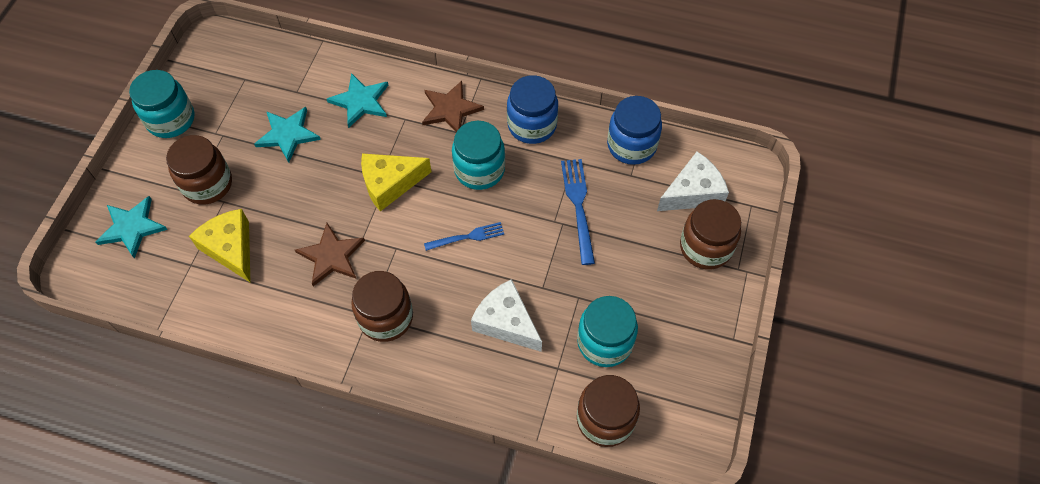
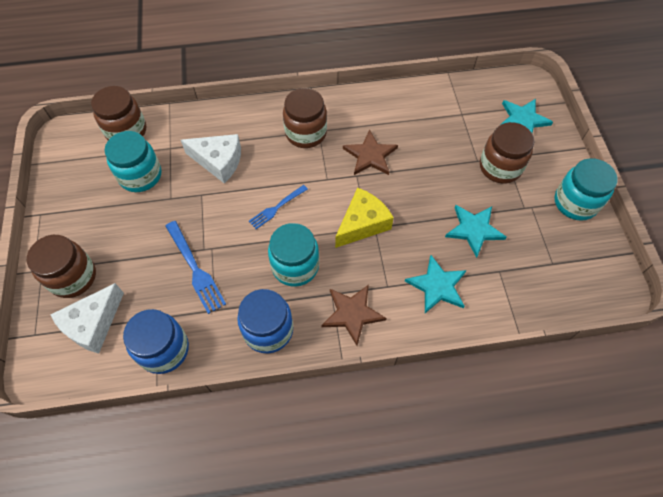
camera: 155 degrees right, 0 degrees up
(231, 249) = (444, 133): yellow cheese -> none

